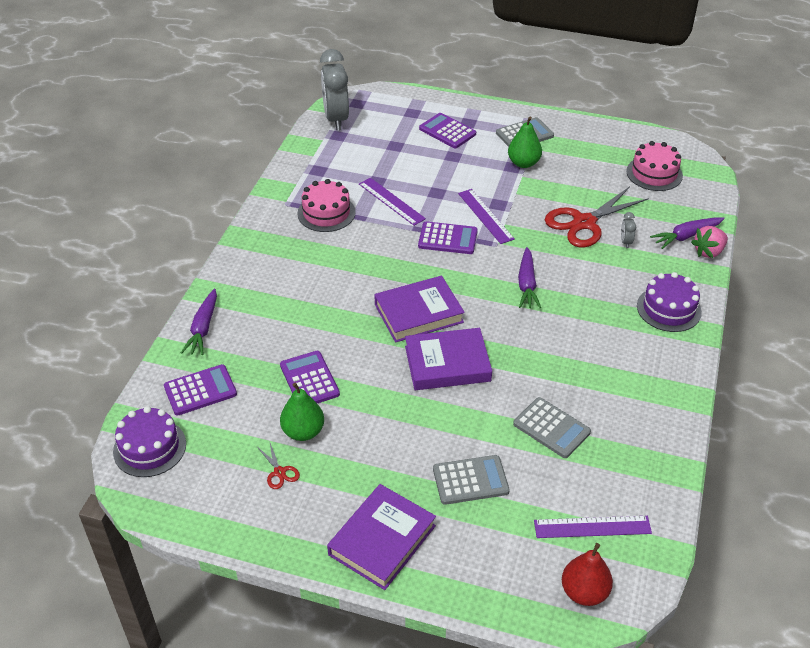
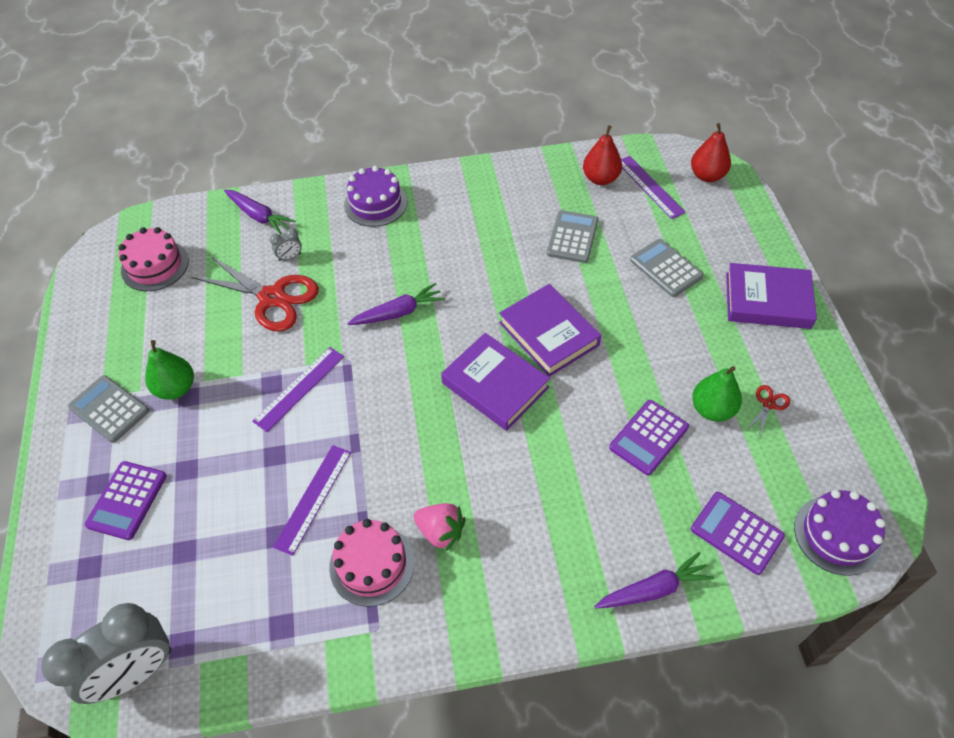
camera: 115 degrees left, 10 degrees up
(447, 239) = (359, 408): purple calculator -> none
(625, 489) = (600, 179): none -> red pear
(708, 252) = (276, 196): pink strawberry -> pink strawberry (440, 532)

